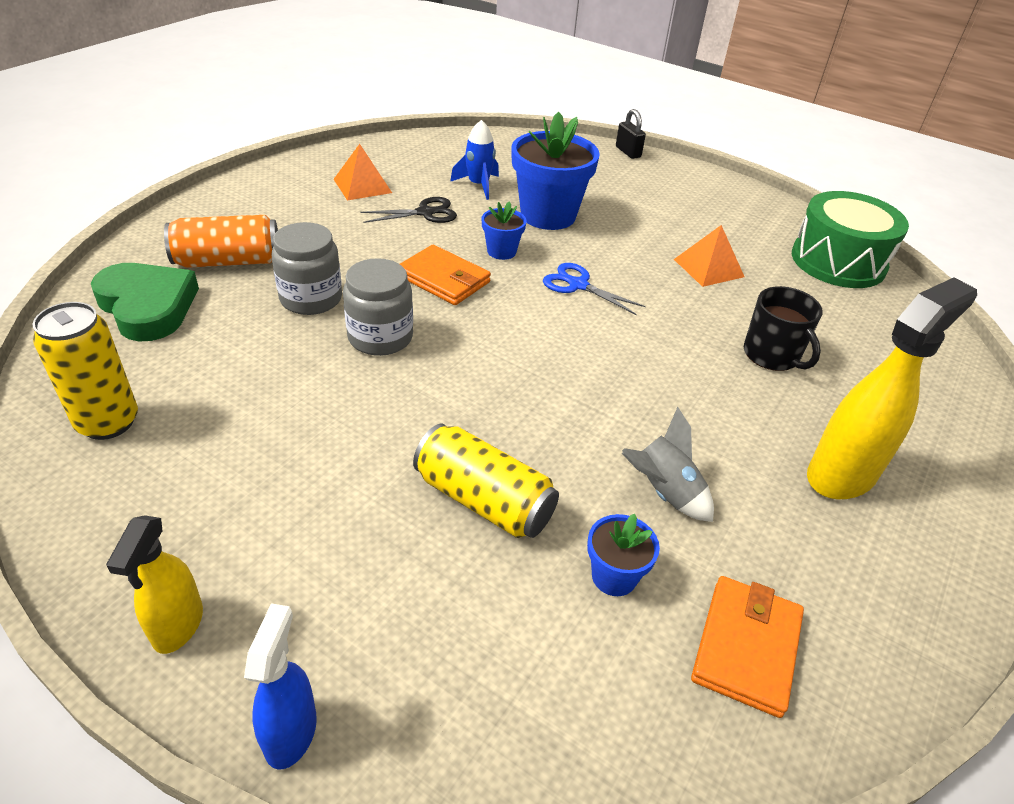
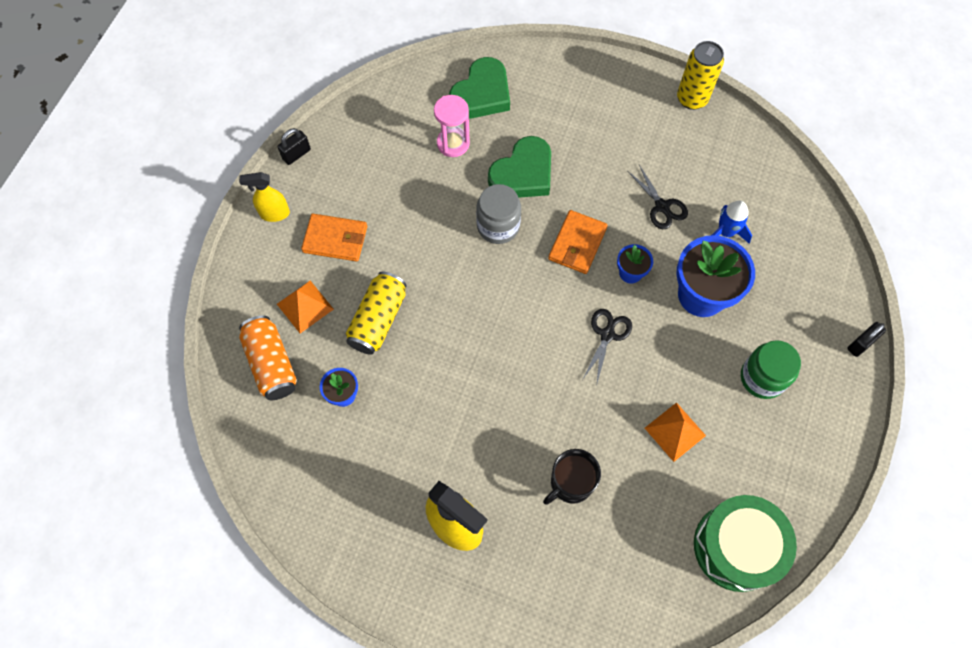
camera: 80 degrees right, 25 degrees up
(63, 561) = (296, 154): none -> black padlock
(108, 422) = (383, 125): yellow can -> yellow can (692, 99)
(210, 351) = (453, 143): none -> pink hourglass
(228, 261) = (544, 112): orange can -> orange can (272, 364)
(291, 732) = (236, 276): blue spray bottle -> none
(311, 298) = (523, 174): grey jar -> green heart
(362, 186) = (681, 152): orange pyramid -> orange pyramid (305, 306)
(578, 285) = (607, 335): blue scissors -> black scissors
(653, 205) = (762, 378): none -> green jar
(663, 492) = (410, 415): grey rocket -> none
(746, 647) = (314, 465): orange wallet -> orange wallet (335, 239)

